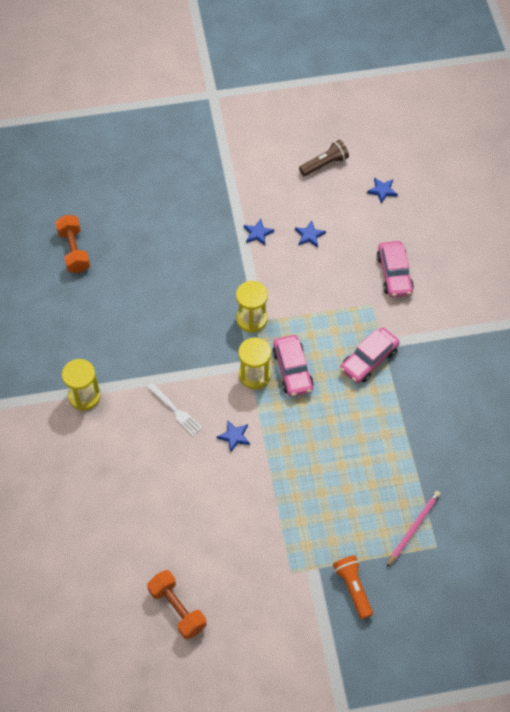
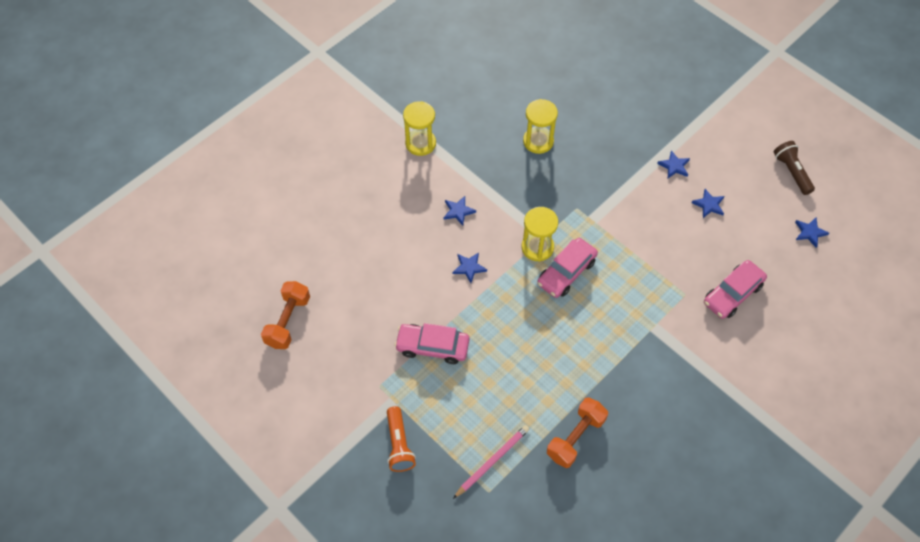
camera: 55 degrees right, 0 degrees up
(74, 251) = (540, 55): orange dumbbell -> orange dumbbell (575, 437)
(175, 410) = (458, 211): white fork -> blue star
(251, 319) = (588, 213): yellow hourglass -> yellow hourglass (538, 141)
(324, 164) = (791, 172): brown flashlight -> brown flashlight turned 135 degrees counterclockwise
(353, 588) = (399, 444): orange flashlight -> orange flashlight turned 135 degrees clockwise
(369, 360) = (627, 325): pink car -> pink car (432, 347)
(413, 528) = (492, 461): pink pencil -> pink pencil turned 45 degrees counterclockwise

